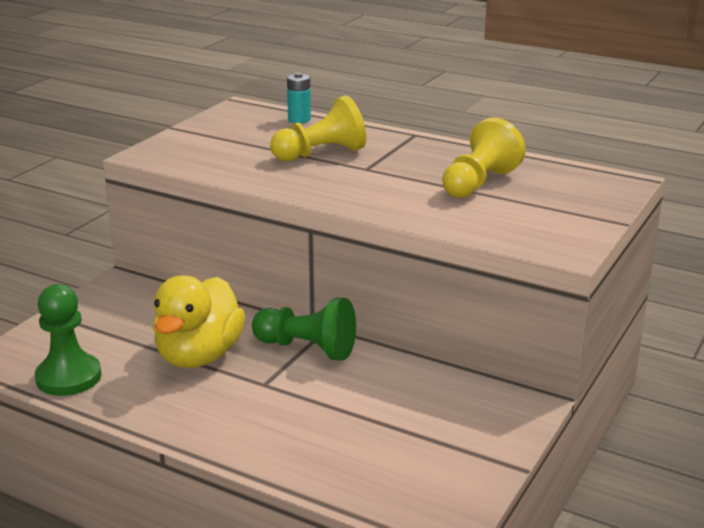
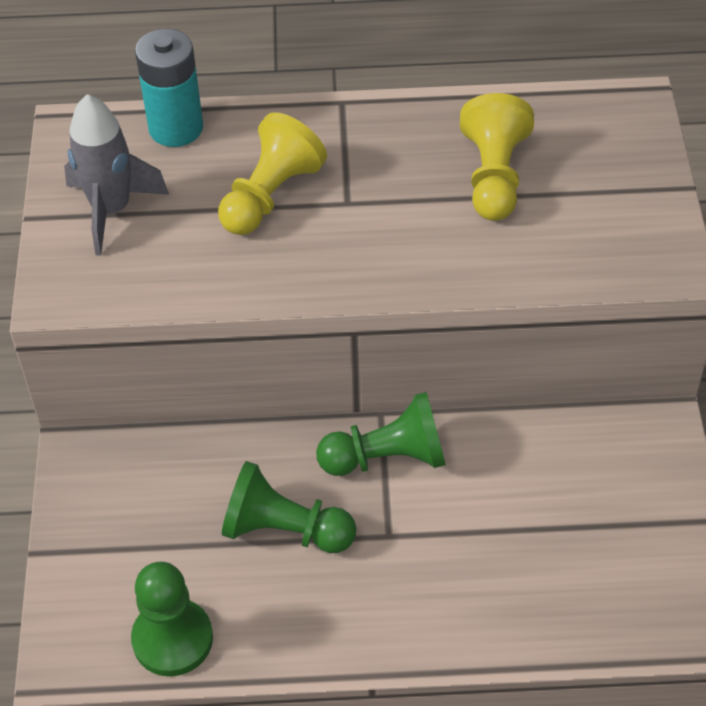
camera: 30 degrees left, 25 degrees up
(199, 356) = (284, 530): yellow duck -> green pawn
(220, 136) = (111, 210): none -> grey rocket
(299, 119) = (176, 128): turquoise battery -> turquoise battery, size x1.71

